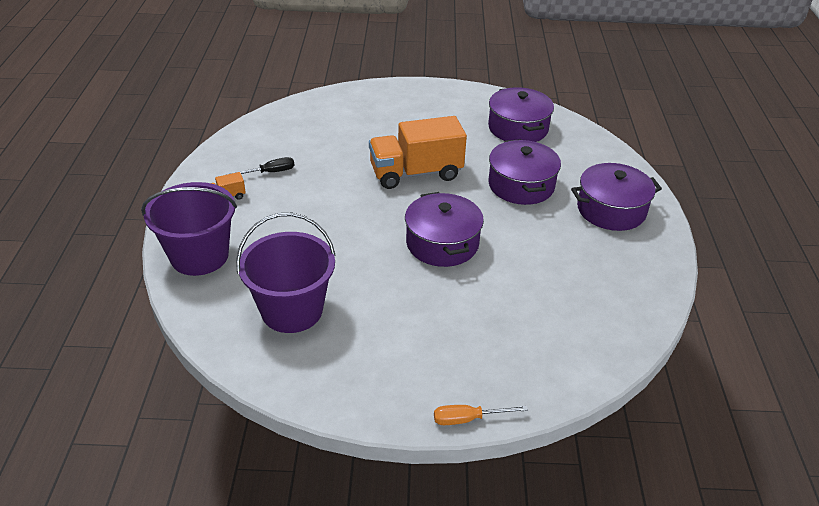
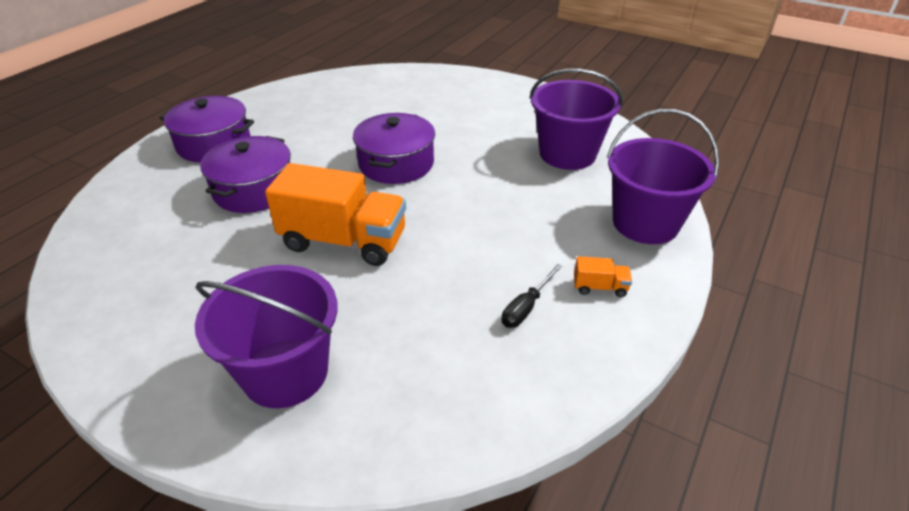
camera: 150 degrees left, 0 degrees up
(269, 172) = (526, 307): black screwdriver -> black screwdriver turned 60 degrees counterclockwise
(377, 112) = (285, 372): none -> purple bucket
(468, 419) = (482, 75): orange screwdriver -> none
(518, 128) = (144, 261): purple pot -> none

